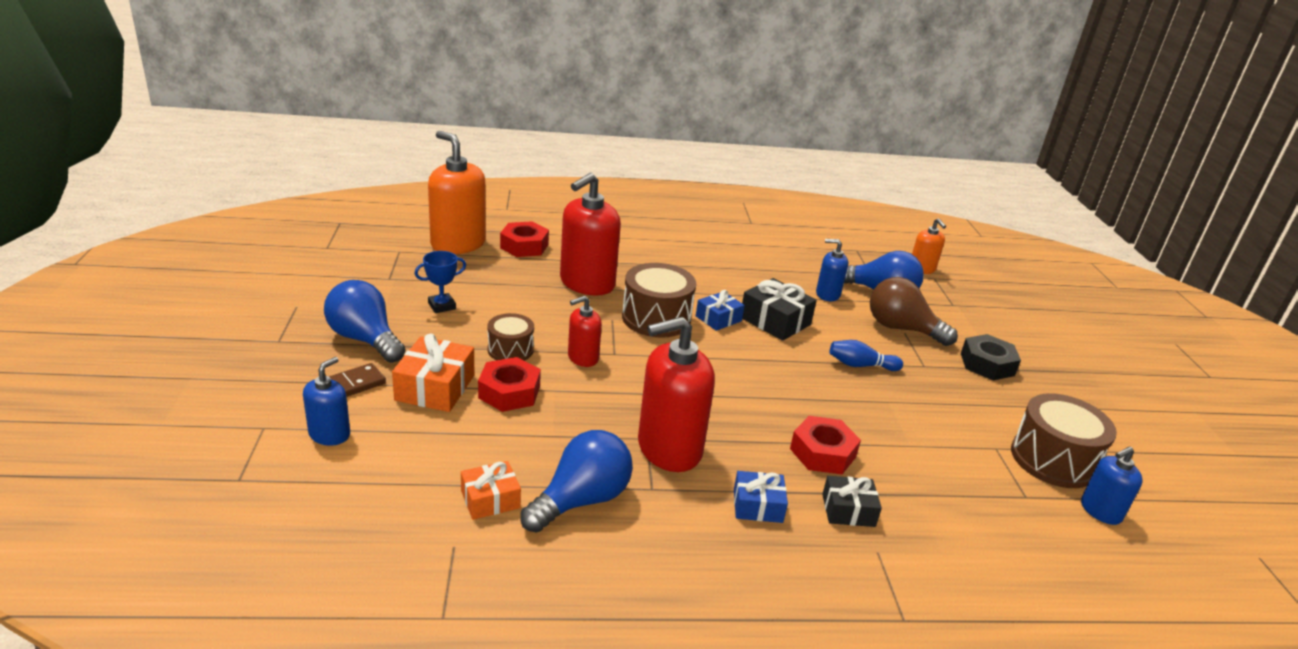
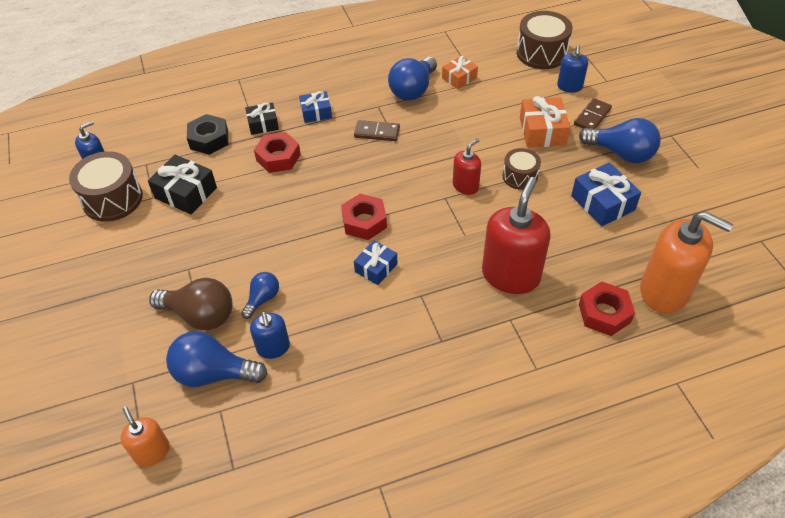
camera: 170 degrees right, 20 degrees up
(442, 306) = (602, 203): blue trophy -> blue gift
(509, 392) = (495, 142): red nut -> red nut (364, 221)
(656, 318) = (429, 249): brown drum -> brown drum (541, 53)
(669, 448) = (377, 132): red soap dispenser -> brown domino
(775, 321) = (324, 283): black gift -> black gift (186, 193)
(827, 294) = (273, 348): blue soap dispenser -> blue soap dispenser turned 75 degrees clockwise
(839, 325) = (262, 299): none -> blue light bulb
(860, 365) = (245, 250): blue bowling pin -> none
(987, 364) = (127, 290): black nut -> black nut (209, 139)

